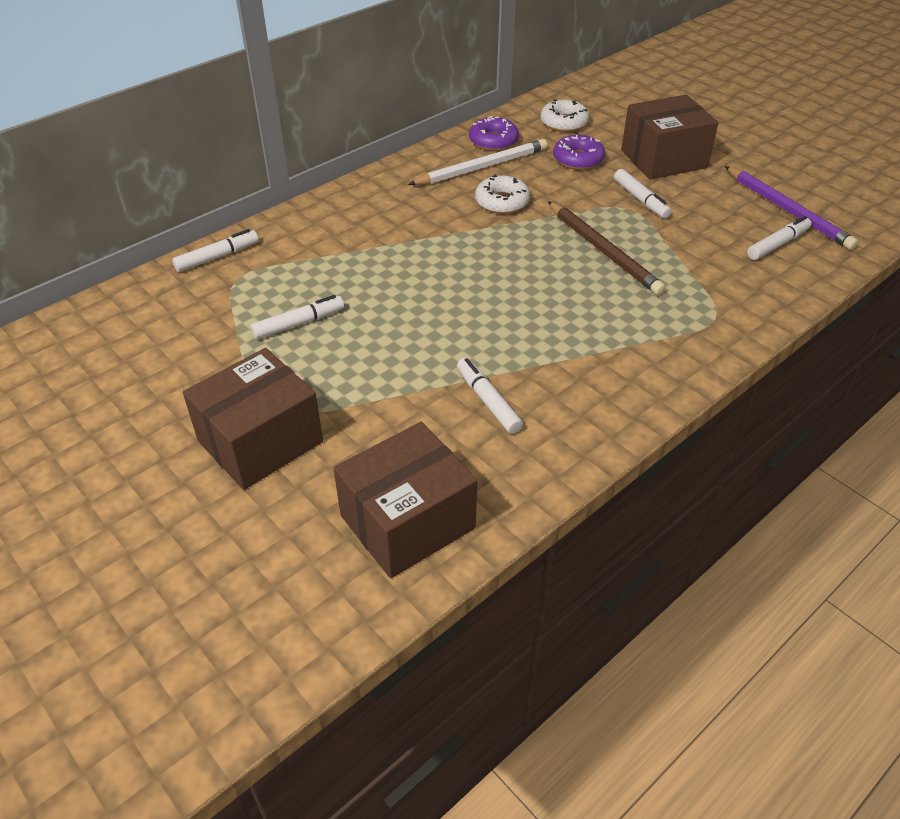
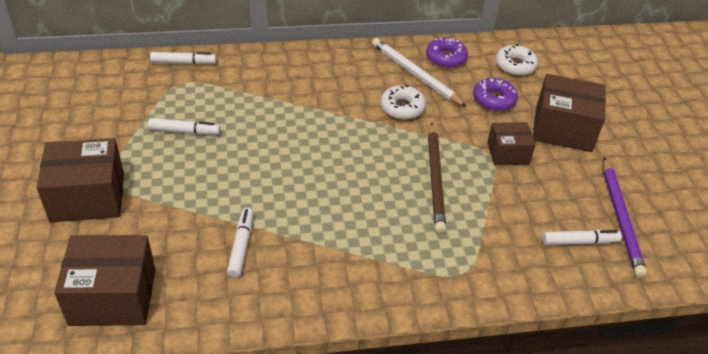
camera: 30 degrees right, 0 degrees up
(481, 167) = (415, 75): white pencil -> white pencil turned 135 degrees counterclockwise
(640, 200) = (508, 153): white marker -> brown box

